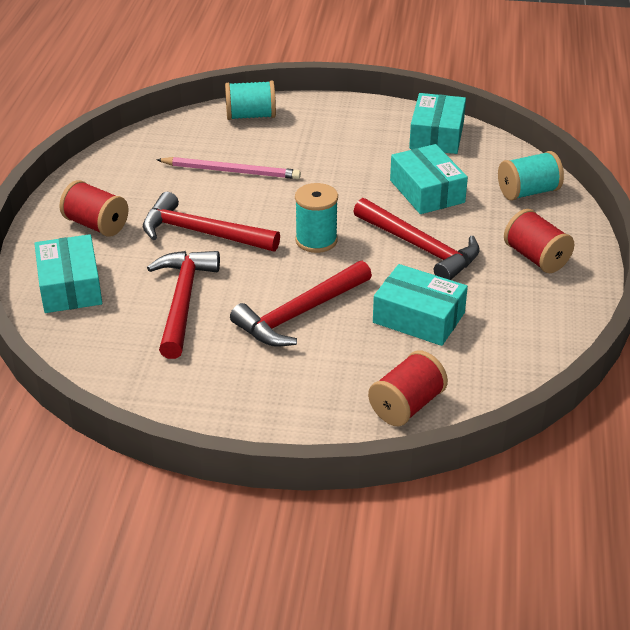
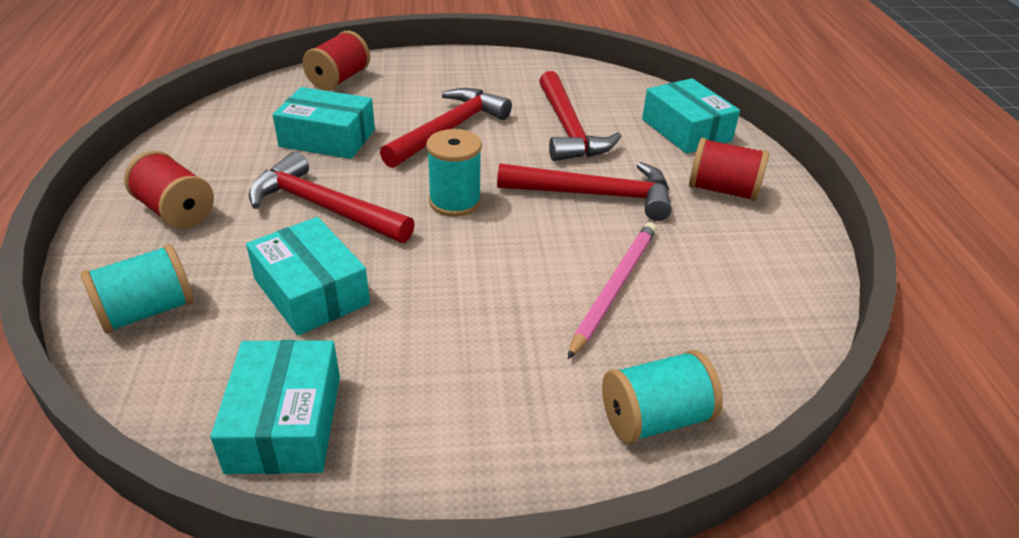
camera: 165 degrees right, 0 degrees up
(231, 171) = (614, 288): pink pencil -> pink pencil turned 120 degrees clockwise

